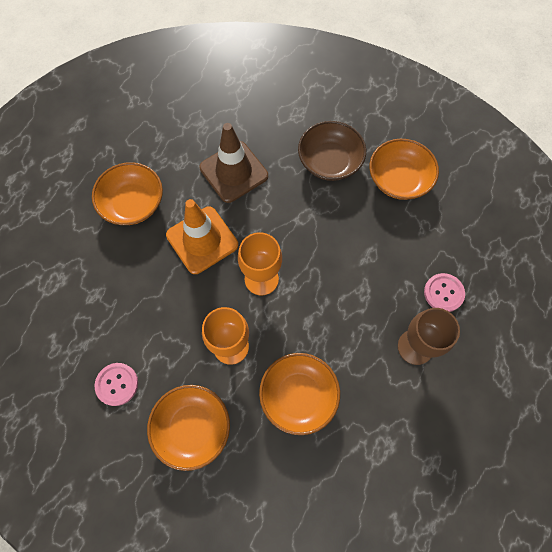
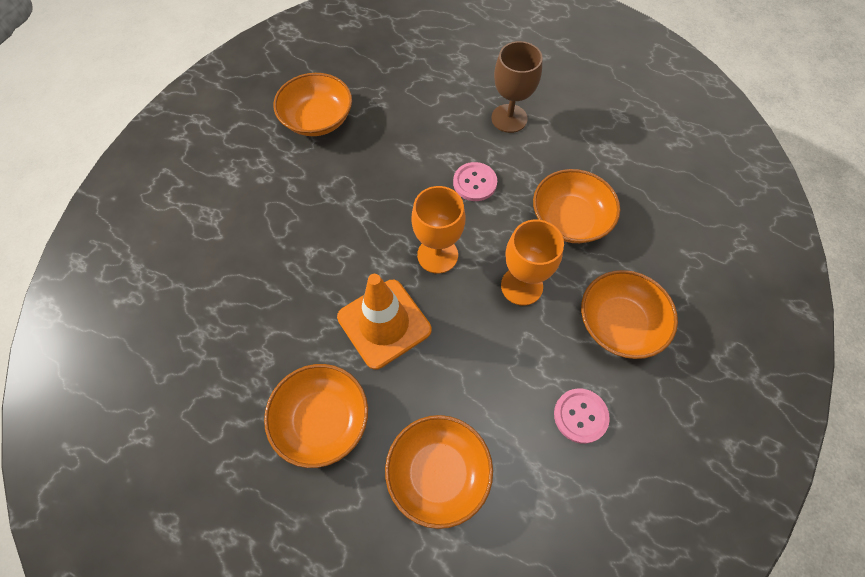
camera: 90 degrees left, 5 degrees down
(88, 279) = (438, 473): none -> orange bowl
(234, 172) = (286, 289): brown traffic cone -> none
(330, 161) = (285, 183): brown bowl -> none
(443, 293) = (452, 92): pink button -> pink button (474, 183)

